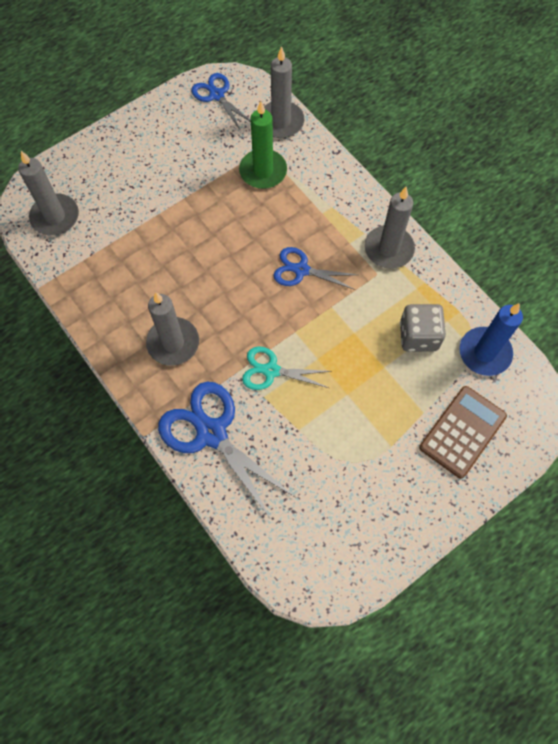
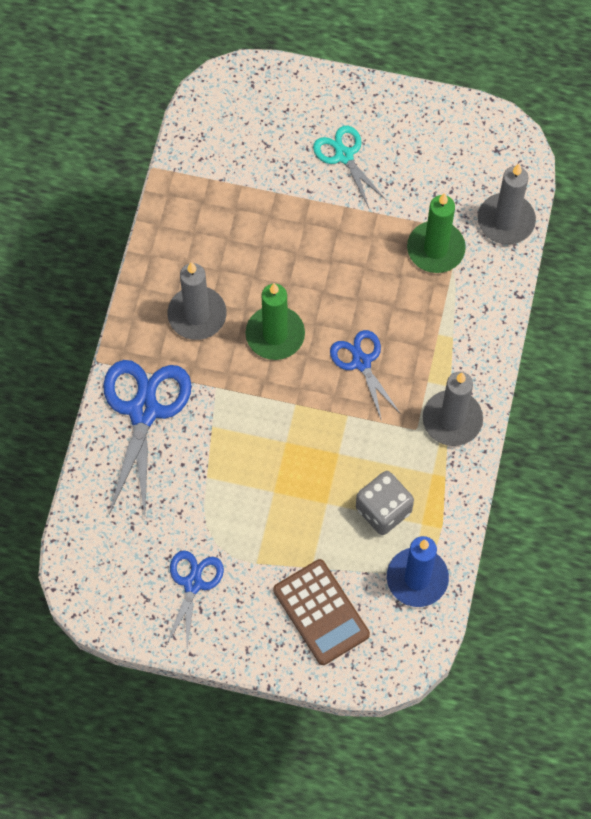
camera: 50 degrees right, 0 degrees up
(55, 217) = (229, 120): grey candle -> none
(216, 95) = (483, 142): blue scissors -> blue scissors (193, 584)
(234, 306) = (275, 335): none -> green candle
(271, 371) = (241, 413): turquoise scissors -> turquoise scissors (344, 155)
(462, 431) = (321, 612): brown calculator -> brown calculator turned 60 degrees clockwise

